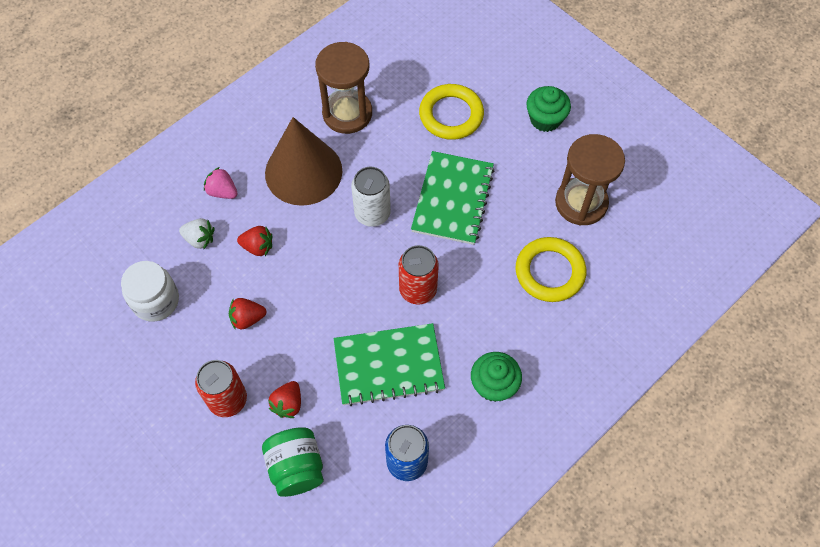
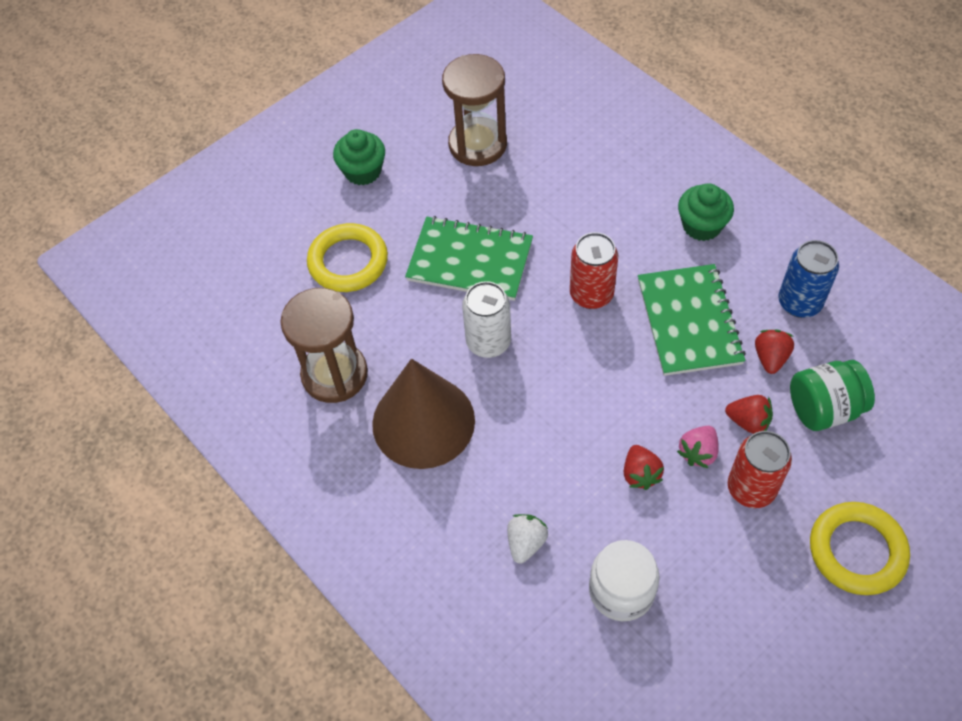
camera: 85 degrees left, 5 degrees down
(222, 191) = (451, 520): pink strawberry -> pink strawberry (698, 452)
(258, 247) = (537, 469): red strawberry -> red strawberry (770, 358)
(549, 272) = (564, 174): yellow ring -> yellow ring (857, 551)

